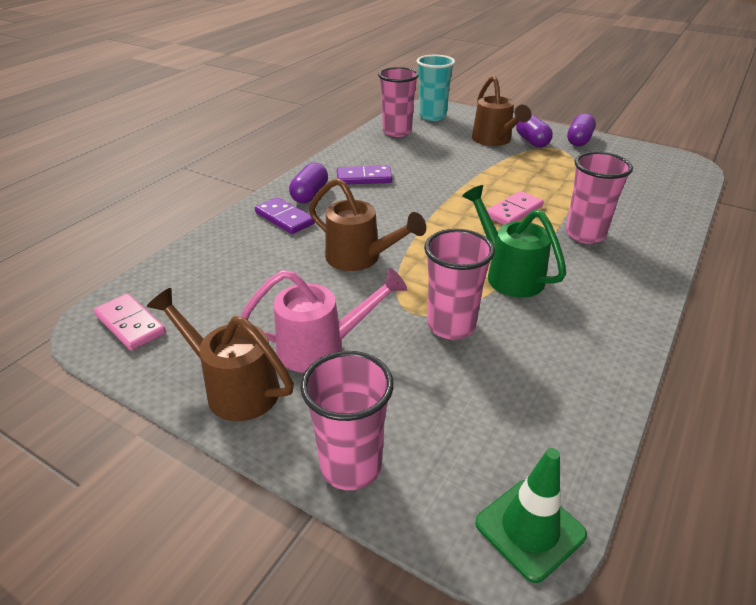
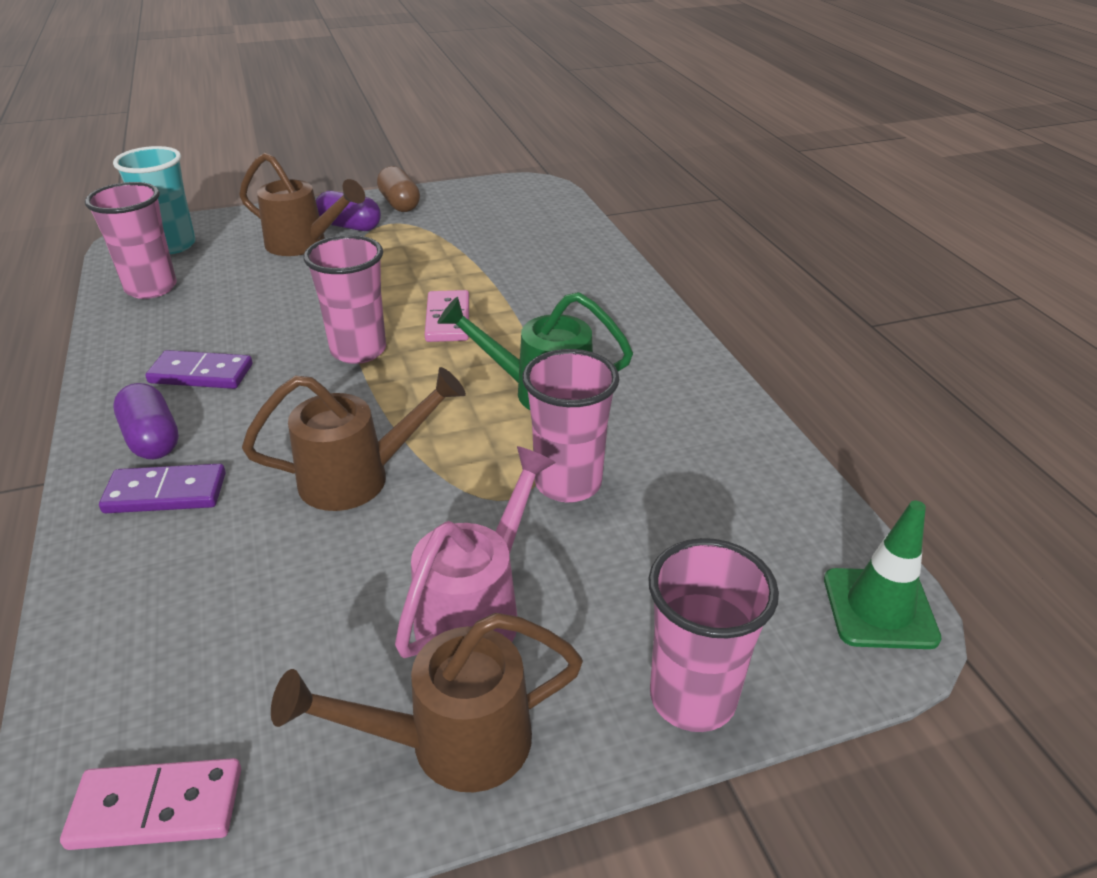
camera: 50 degrees left, 0 degrees up
(364, 178) = (201, 374): purple domino -> purple domino turned 60 degrees clockwise
(579, 140) = (399, 204): purple capsule -> brown capsule
(585, 234) = (549, 307): pink cup -> pink cup (358, 350)

